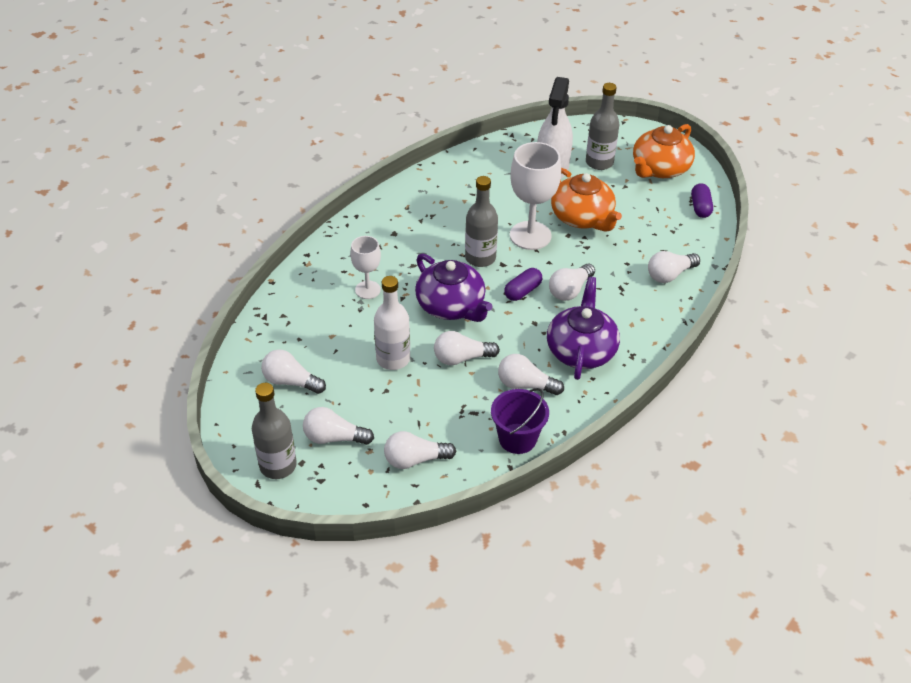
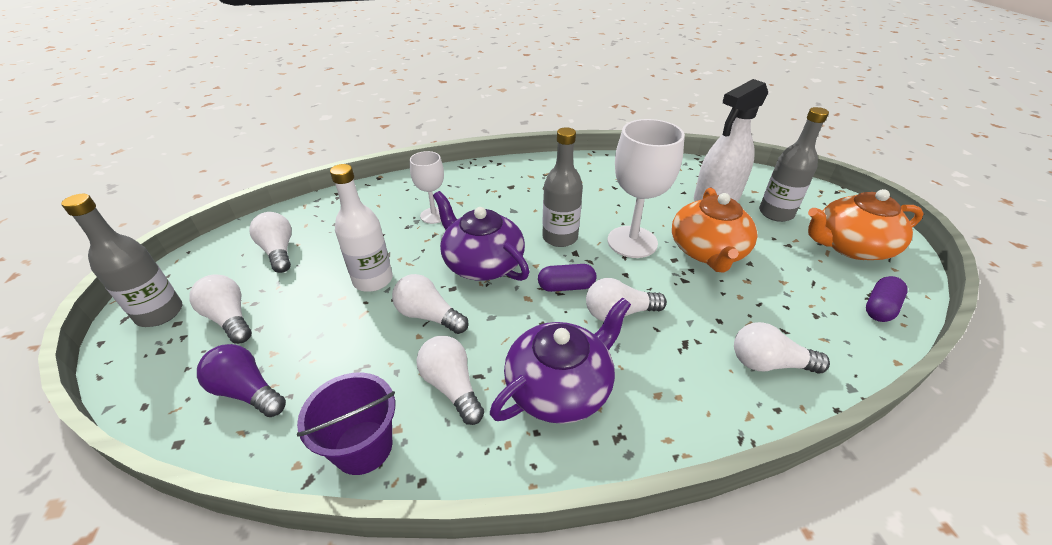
camera: 40 degrees right, 5 degrees down
(415, 460) = (247, 391): white light bulb -> purple light bulb
(451, 306) = (482, 263): purple teapot -> purple teapot turned 135 degrees clockwise

